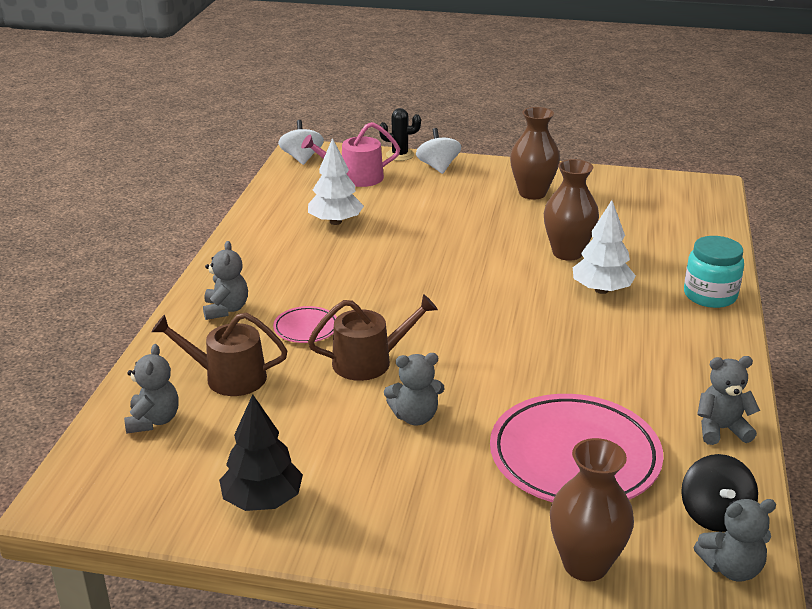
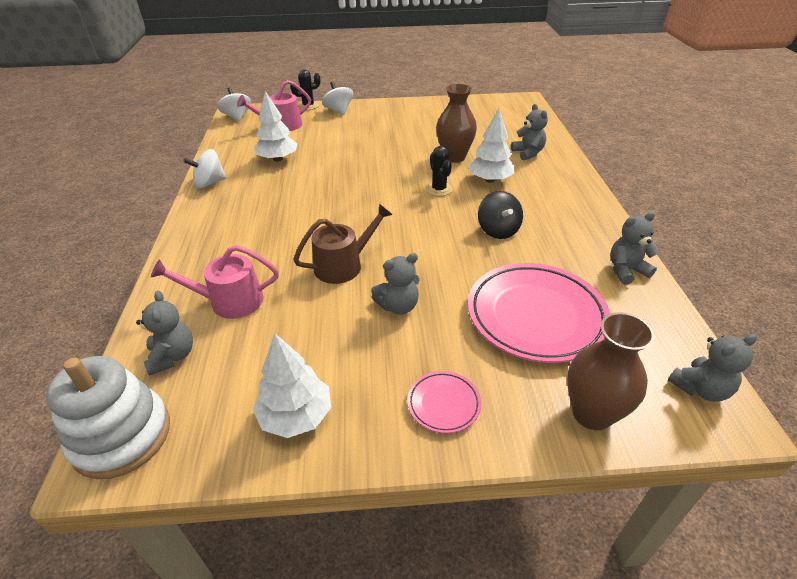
camera: 15 degrees left, 10 degrees up
(88, 482) = (121, 436): none -> white stacking toy
(226, 309) = (211, 242): grey teddy bear -> grey teddy bear (528, 153)
(228, 377) = (230, 301): brown watering can -> pink watering can
(243, 240) = (209, 183): none -> white spinning top
(262, 500) = (296, 416): black tree -> white tree
(306, 328) = (283, 246): pink plate -> pink plate (443, 404)
(526, 291) = (439, 189): none -> black cactus
(532, 193) = (411, 120): brown vase -> none
(710, 295) = (563, 172): turquoise jar -> none
(714, 515) = (661, 343): black spinning top -> black spinning top (498, 230)

